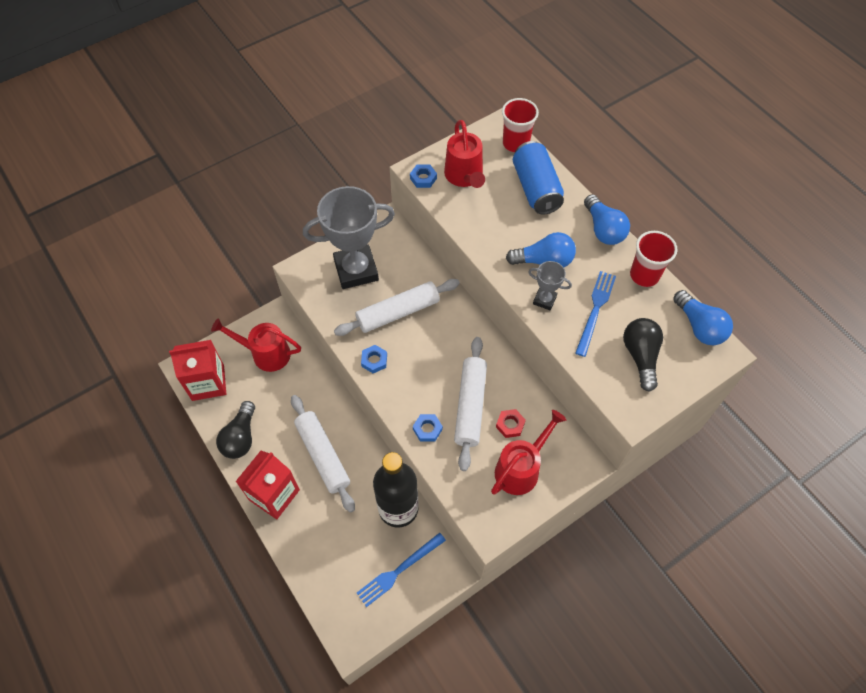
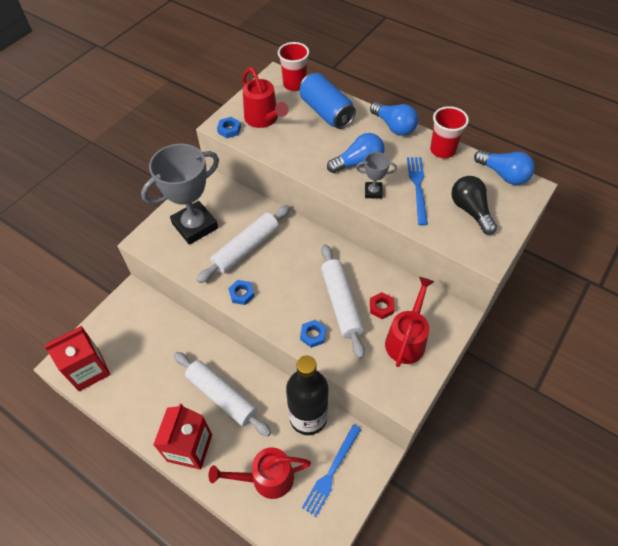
camera: 20 degrees left, 5 degrees down
(241, 437) = (138, 408): black light bulb -> none
(265, 353) = (134, 327): red watering can -> red watering can (266, 478)

